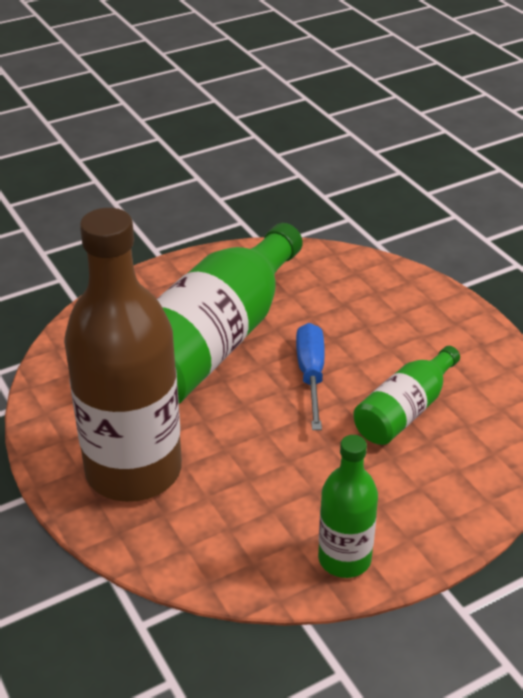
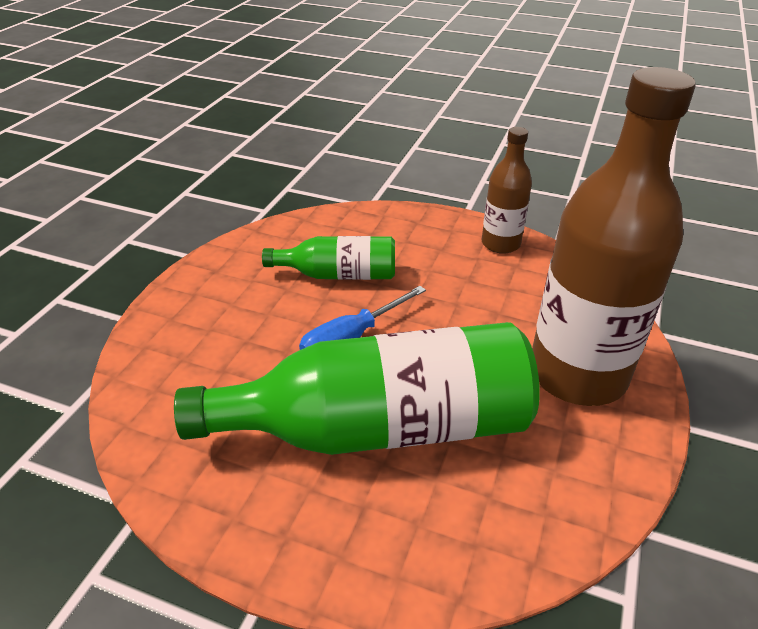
camera: 130 degrees left, 0 degrees up
(344, 559) = (500, 244): green bottle -> brown bottle

